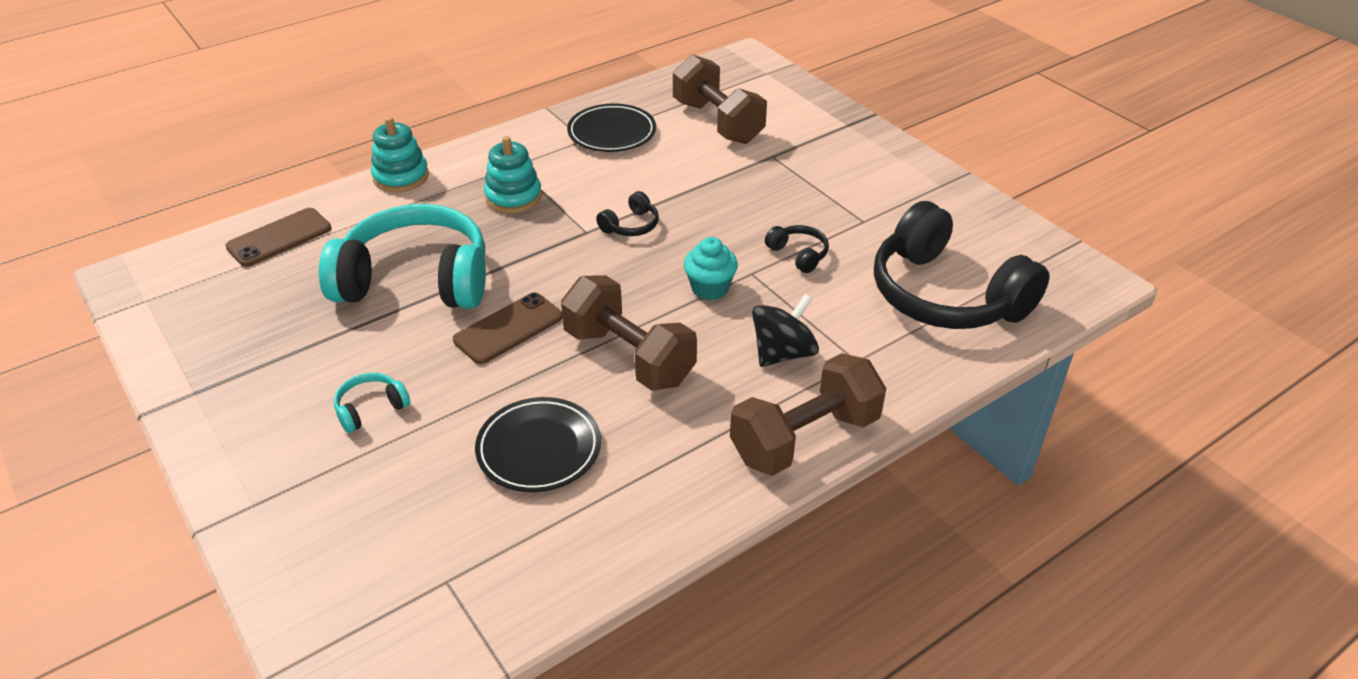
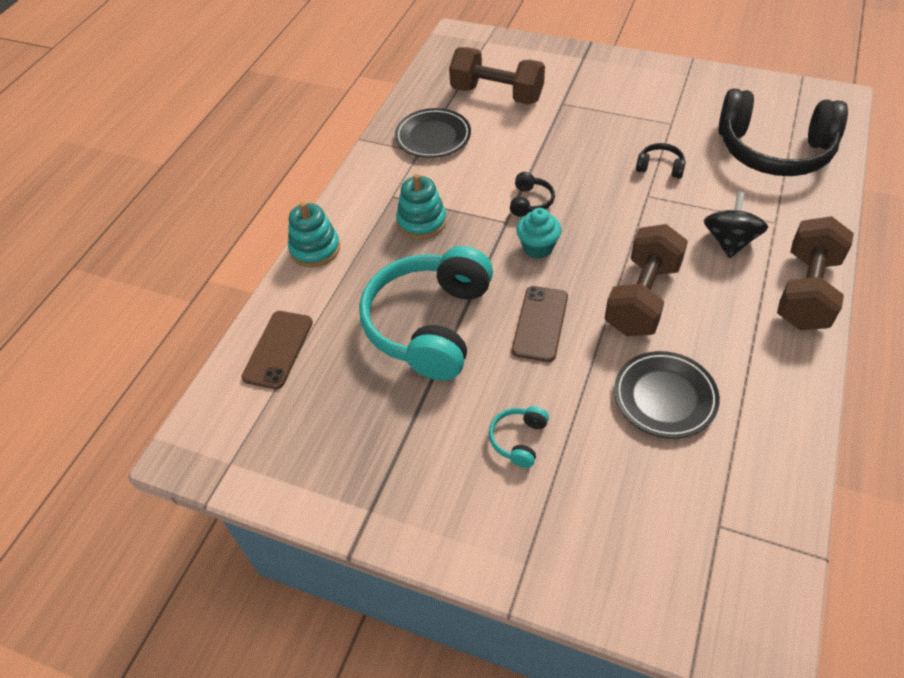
camera: 30 degrees left, 10 degrees up
(416, 280) = (429, 324): turquoise headphones -> turquoise headphones turned 45 degrees counterclockwise
(629, 357) = (642, 298): brown dumbbell -> brown dumbbell turned 75 degrees counterclockwise
(710, 288) = (634, 220): turquoise cupcake -> turquoise cupcake (537, 247)

